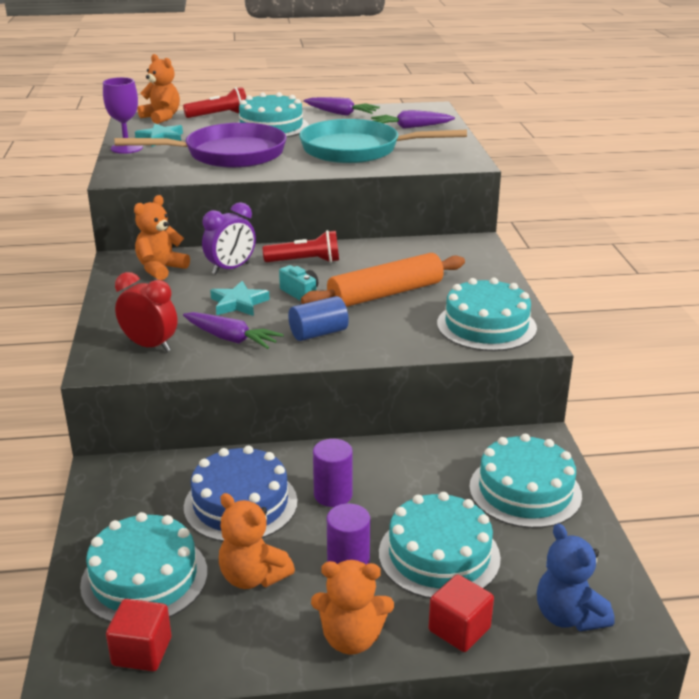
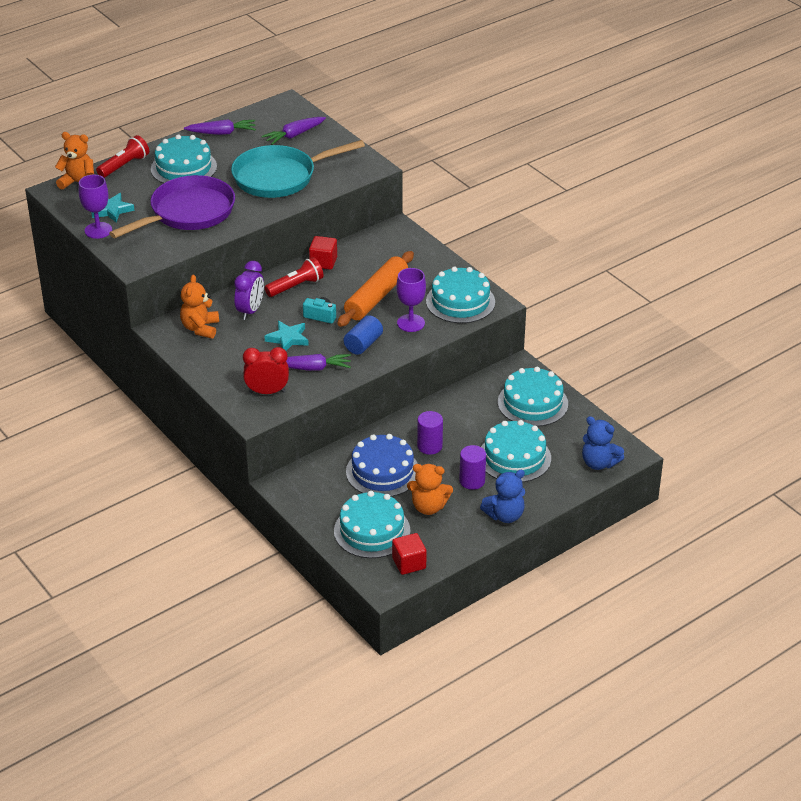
camera: 30 degrees left, 10 degrees up
(351, 638) = (505, 515): orange teddy bear -> blue teddy bear
(400, 329) = (411, 323): none -> purple goblet
(459, 629) = (552, 490): red cube -> red cube (323, 262)

